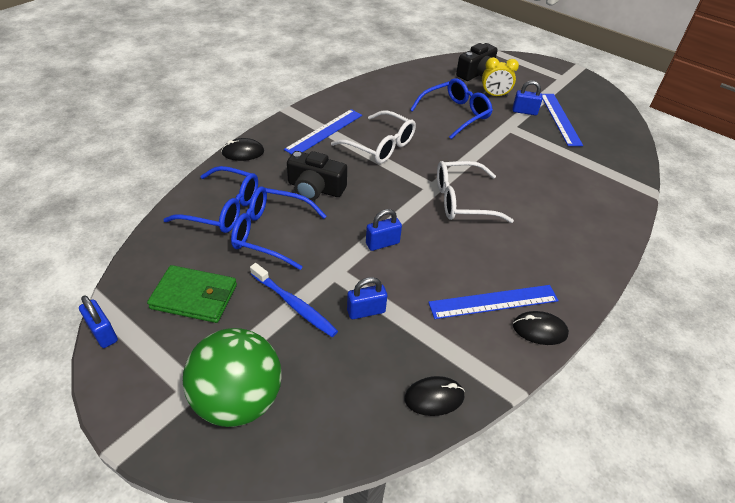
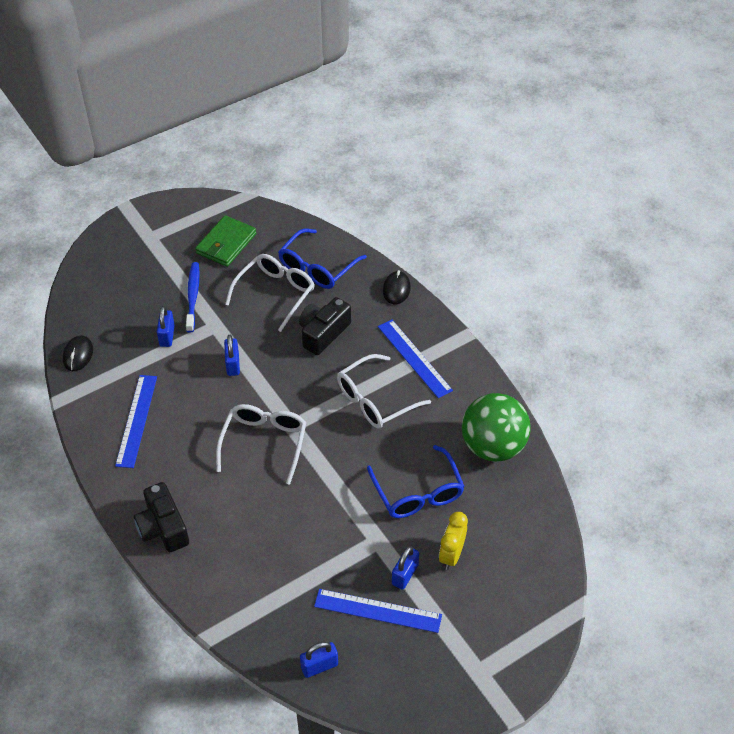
camera: 110 degrees right, 5 degrees up
(103, 333) = (214, 199): blue padlock -> blue padlock (319, 666)
(238, 400) = (130, 258): green ball -> green ball (493, 446)
(270, 233) = (275, 293): blue glasses -> white glasses
(294, 305) = (193, 296): blue toothbrush -> blue toothbrush turned 120 degrees clockwise
(477, 74) = (512, 557): black camera -> black camera (163, 527)
(539, 330) = (96, 440): black mouse -> none

